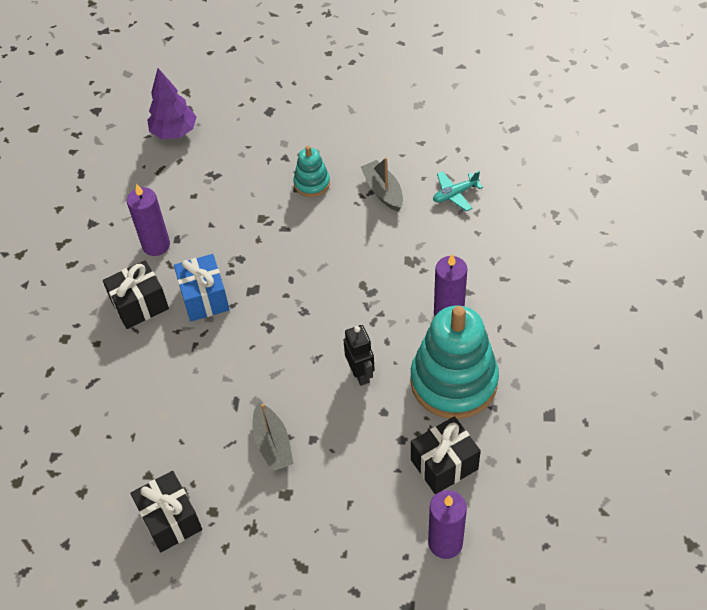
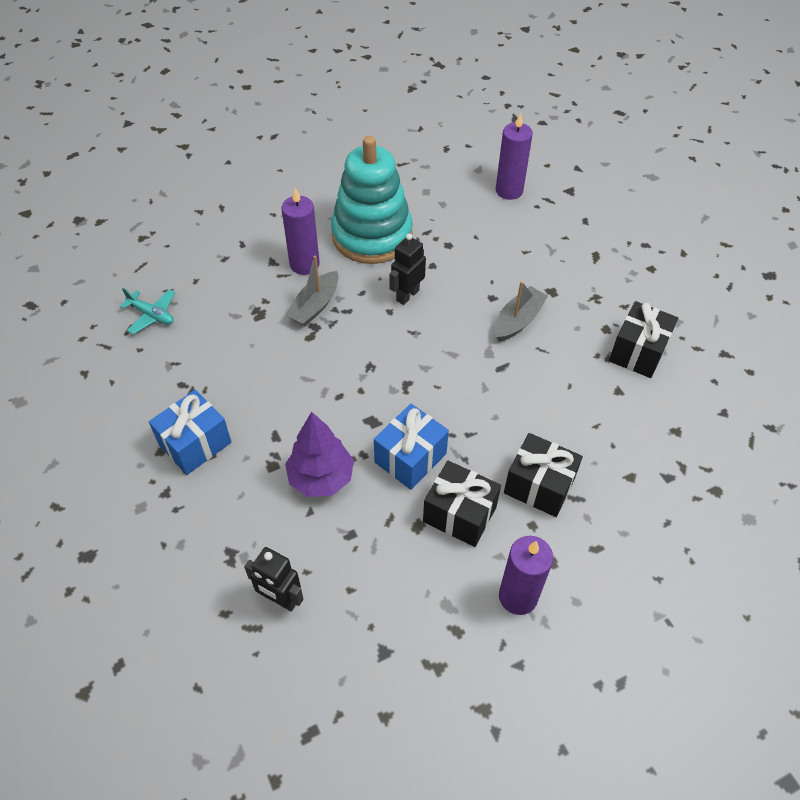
camera: 125 degrees left, 0 degrees up
(156, 245) = (372, 551): purple candle -> purple candle (518, 596)
(165, 188) = (280, 599): none -> black robot
(174, 132) = (175, 654): purple tree -> purple tree (321, 478)
(312, 183) = (195, 444): turquoise stacking toy -> blue gift
(383, 191) = (176, 374): grey boat -> grey boat (315, 306)
(444, 464) = (449, 213): black gift -> black gift (539, 486)

